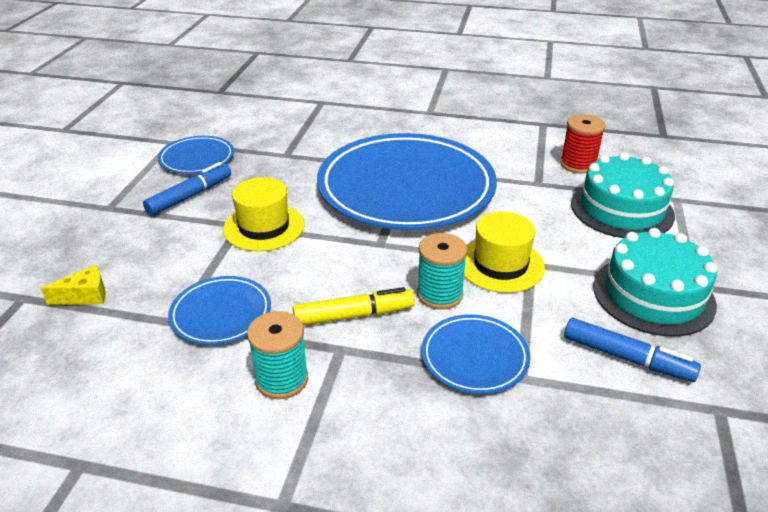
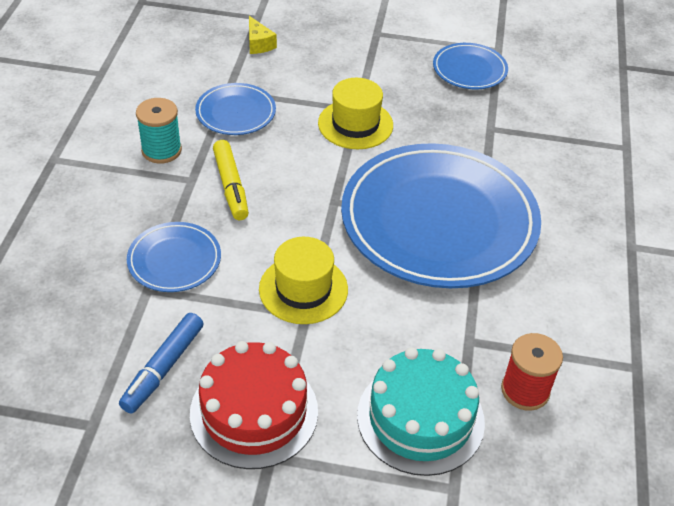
camera: 85 degrees right, 10 degrees up
(190, 196) = (401, 74): blue marker -> none
(440, 294) = (257, 241): turquoise spool -> none
(653, 295) = (254, 412): turquoise cake -> red cake

